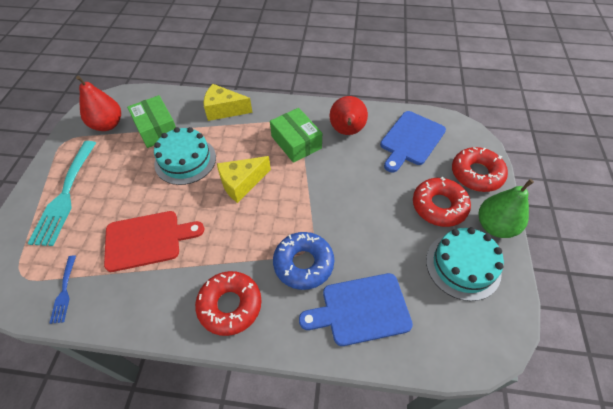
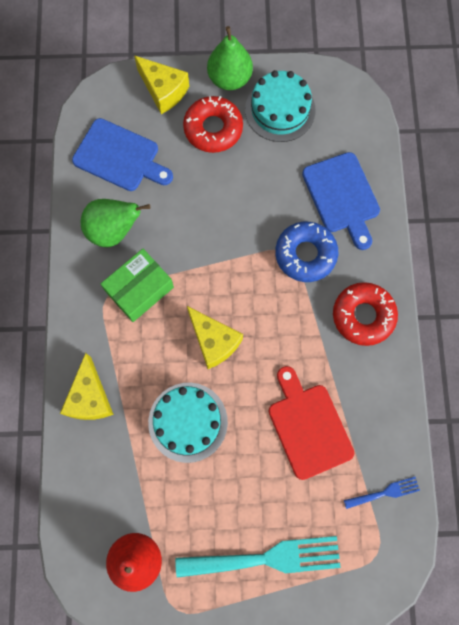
camera: 100 degrees left, 20 degrees up
(156, 129) = (137, 482): green box -> none
(347, 131) = (113, 231): red pear -> green pear
(476, 174) = (163, 91): red donut -> yellow cheese

